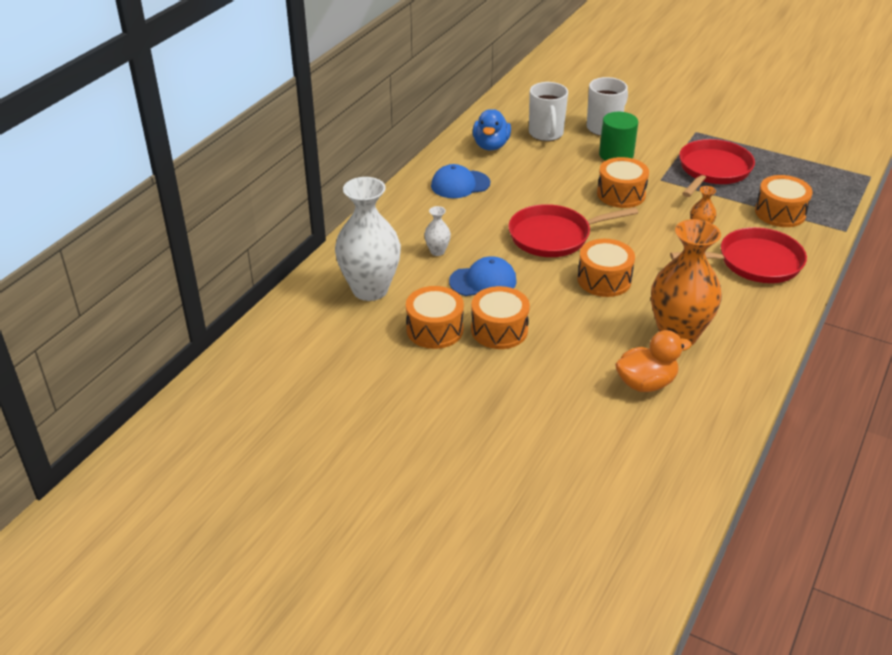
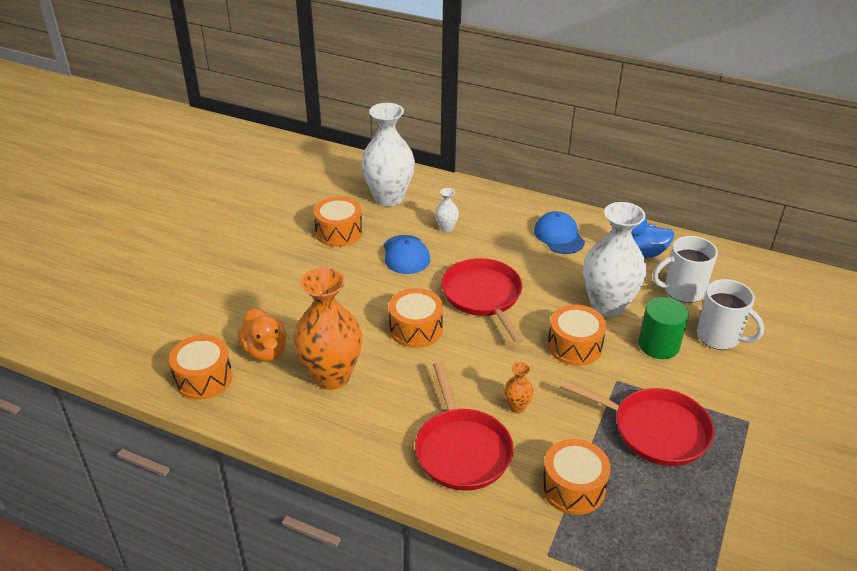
camera: 85 degrees right, 0 degrees up
(499, 330) = (338, 265): orange drum -> orange drum (203, 378)
(566, 171) = (607, 306): none -> white vase

